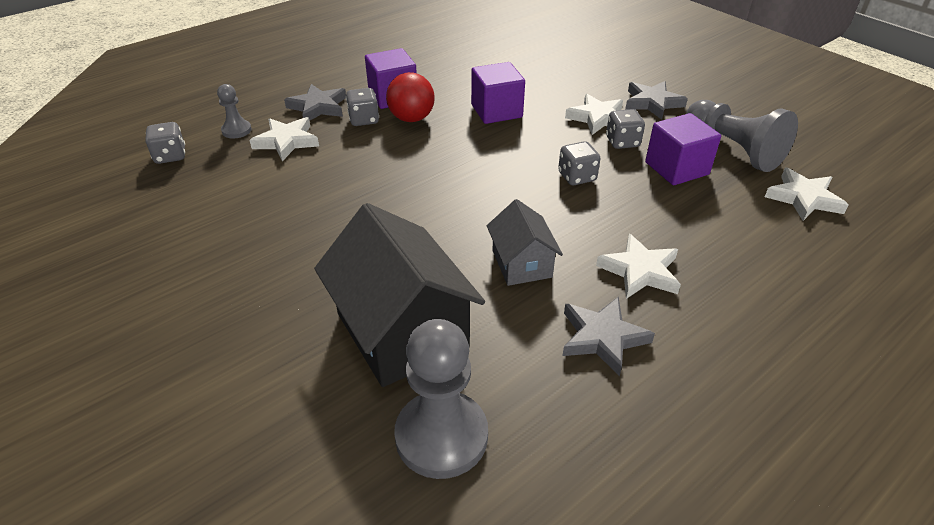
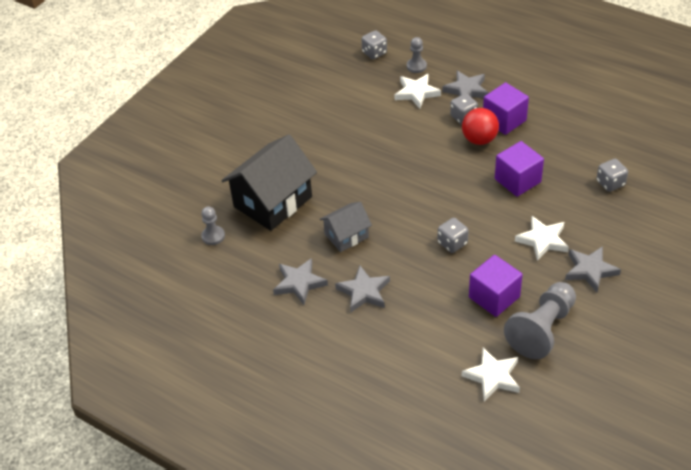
camera: 75 degrees right, 5 degrees up
(441, 436) = (213, 236): grey pawn -> grey pawn, size x0.51
(622, 142) = (514, 260): grey dice -> grey dice (610, 183)
(640, 271) = (364, 292): white star -> grey star

